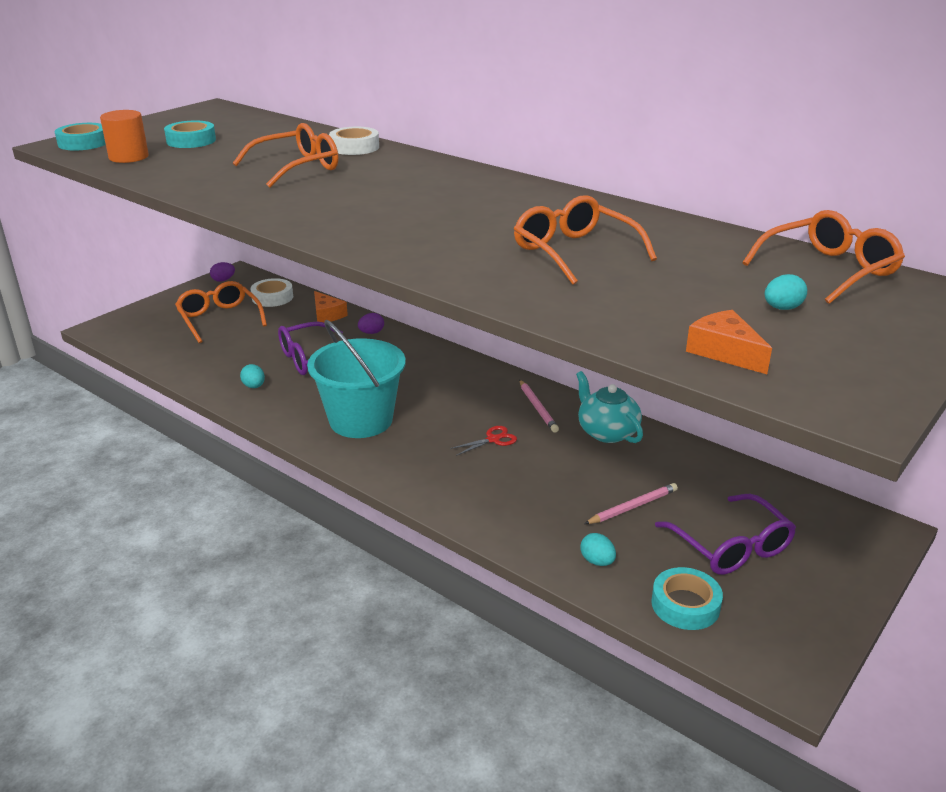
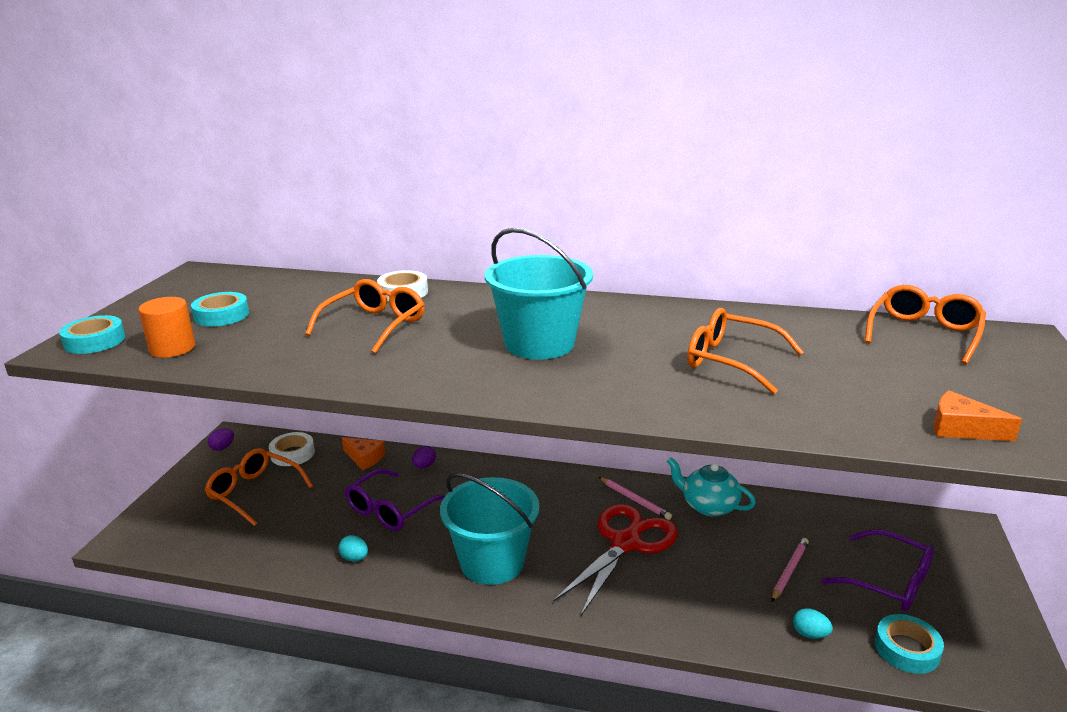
camera: 25 degrees left, 5 degrees down
(415, 205) = (539, 343): none -> turquoise bucket
(493, 439) = (625, 543): red scissors -> red scissors, size x2.50
(782, 308) = (942, 376): turquoise egg -> none

